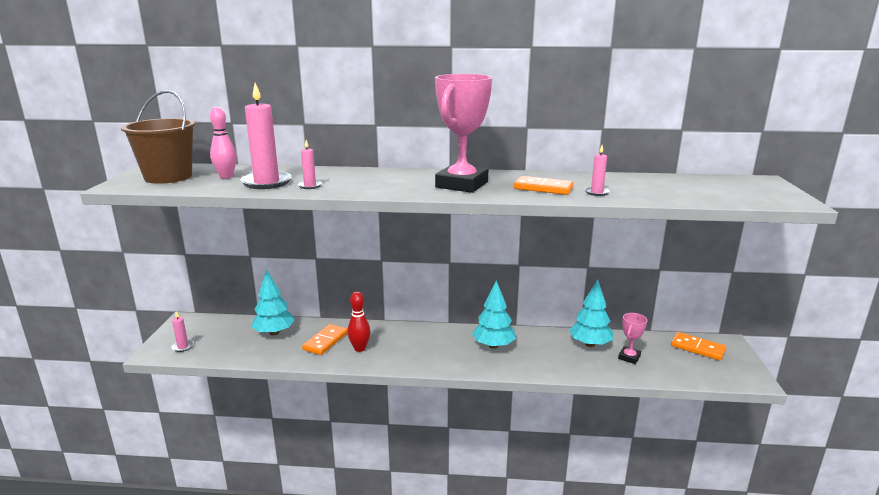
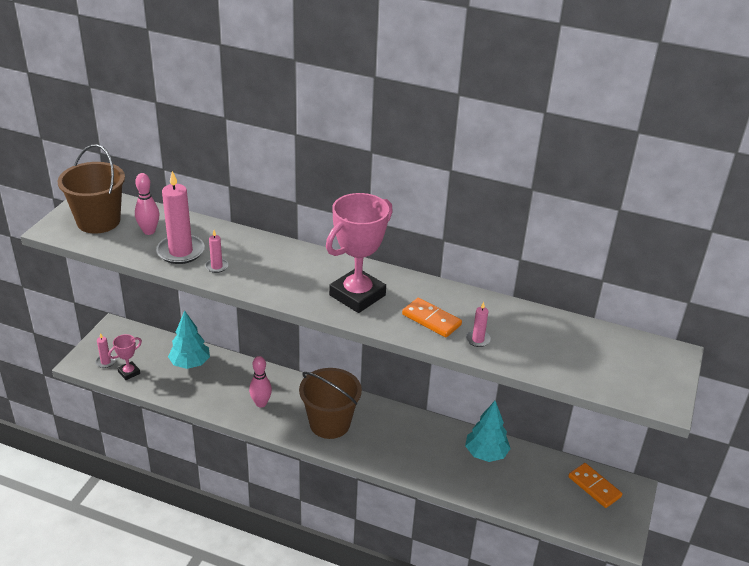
camera: 15 degrees right, 15 degrees up
(325, 341) = (233, 386): orange domino -> none
(360, 348) = (261, 403): red bowling pin -> pink bowling pin
(435, 350) = (329, 423): none -> brown bucket
(493, 346) = (388, 431): turquoise tree -> none
(629, 357) = (514, 480): pink trophy -> pink trophy (129, 372)

